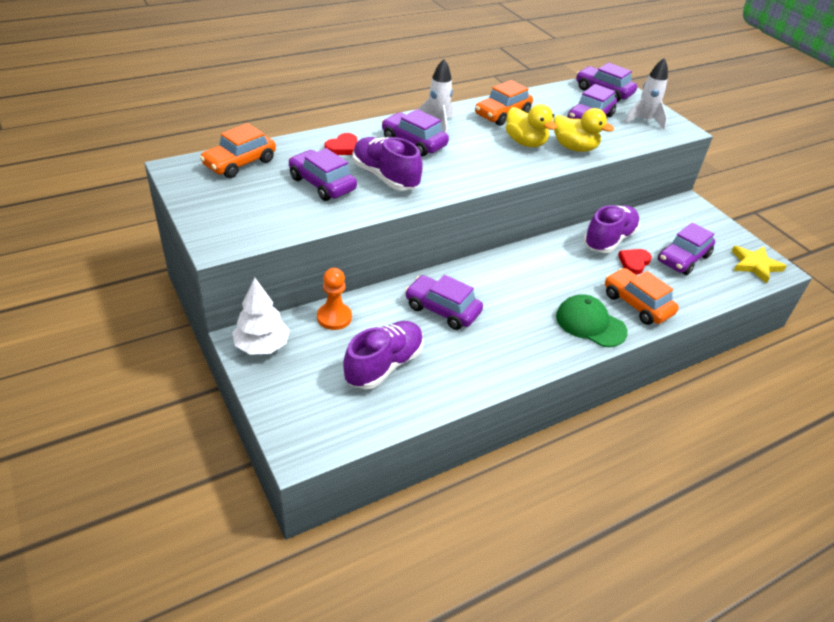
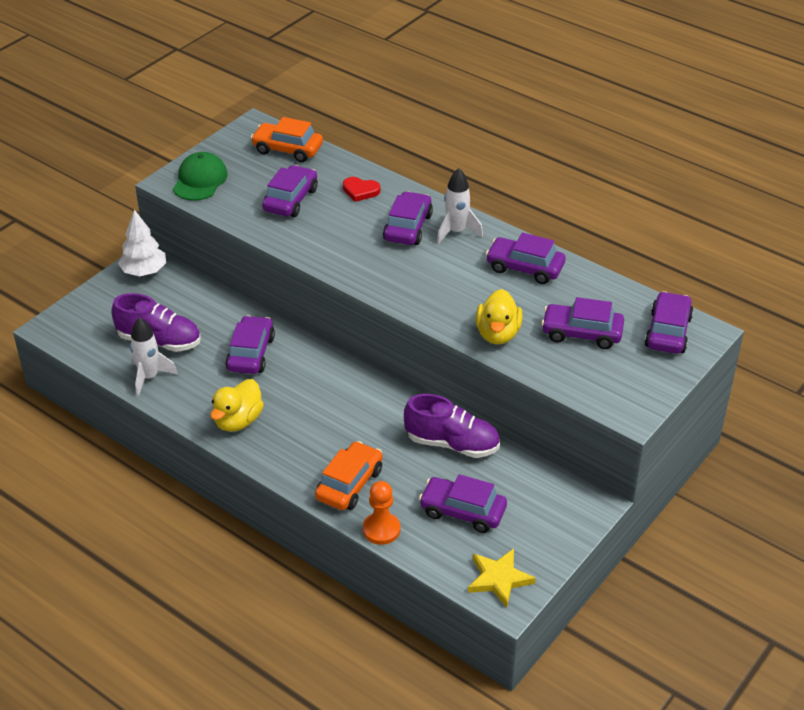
camera: 70 degrees right, 0 degrees up
(334, 317) = (200, 296): orange pawn -> orange pawn (381, 529)
(385, 177) = (330, 229): purple shoe -> none
(502, 114) = (525, 268): orange car -> purple car
(525, 143) = (476, 297): yellow duck -> yellow duck (238, 421)
(590, 324) = (294, 455): green cap -> green cap (200, 180)
(634, 262) = (423, 471): red heart -> none
(644, 121) = (620, 378): white rocket -> white rocket (149, 377)

